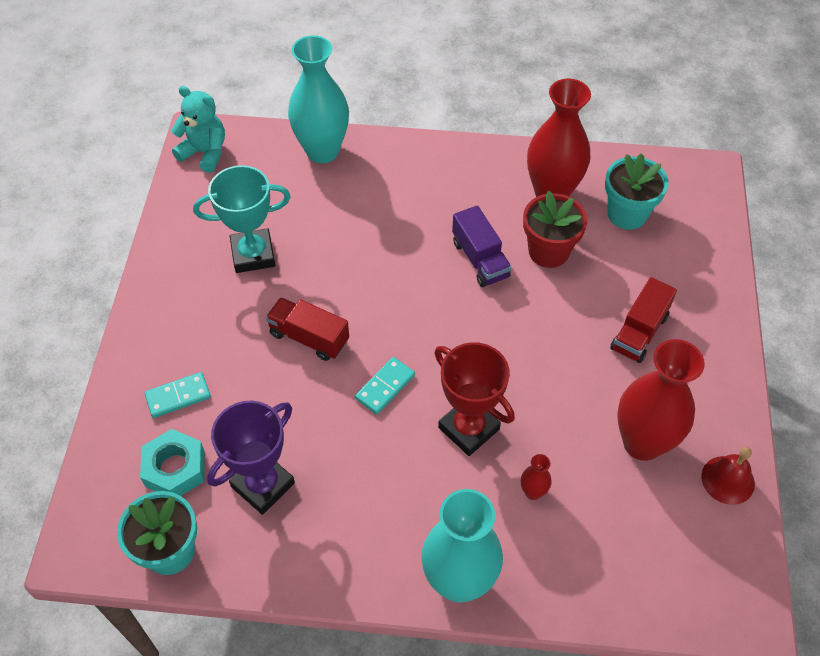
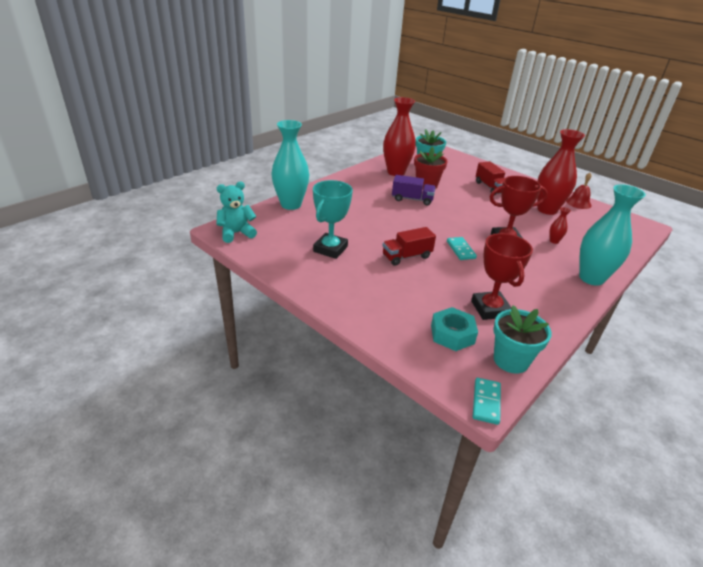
camera: 55 degrees left, 20 degrees down
(178, 396) = (400, 312): turquoise domino -> turquoise domino (486, 402)
(263, 485) = (490, 309): purple trophy -> red trophy

